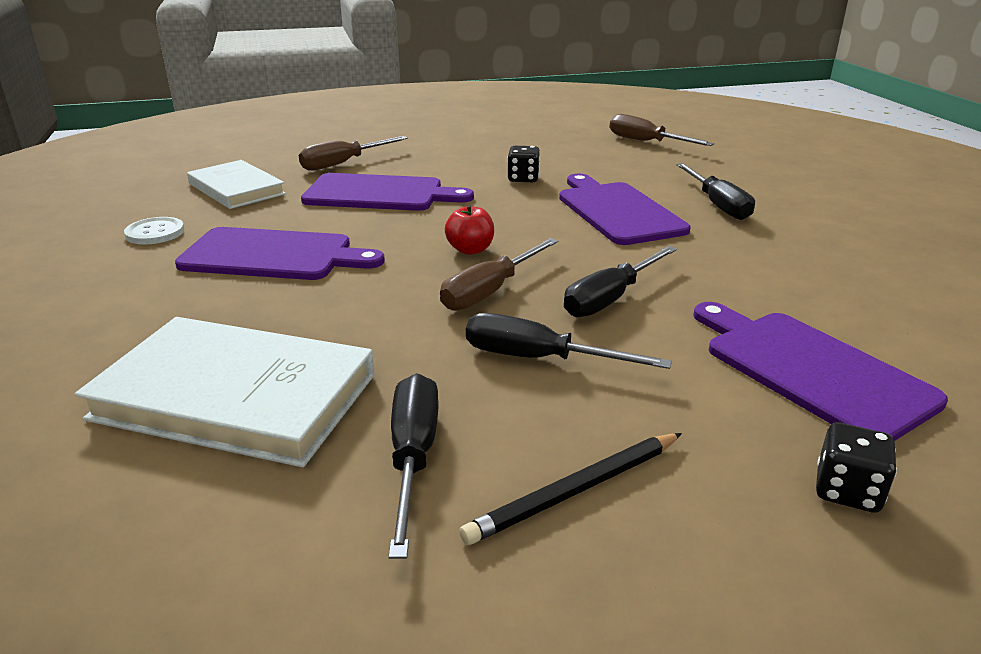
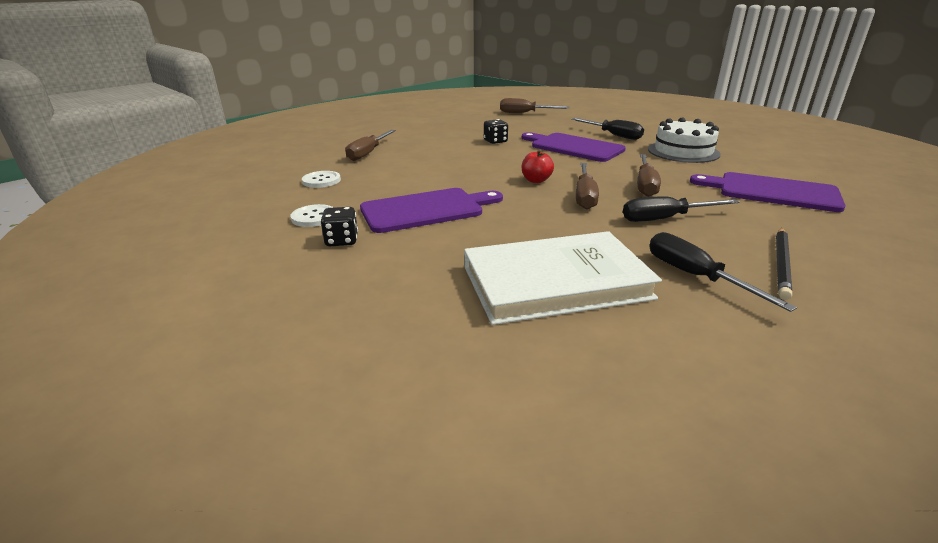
camera: 30 degrees left, 0 degrees up
(236, 189) = (321, 181): white book -> white button
(379, 194) = (426, 164): purple cutting board -> none
(610, 298) = (645, 185): black screwdriver -> brown screwdriver
(785, 258) = (683, 151): none -> white cake
(847, 491) = (861, 230): black dice -> black dice (342, 241)

